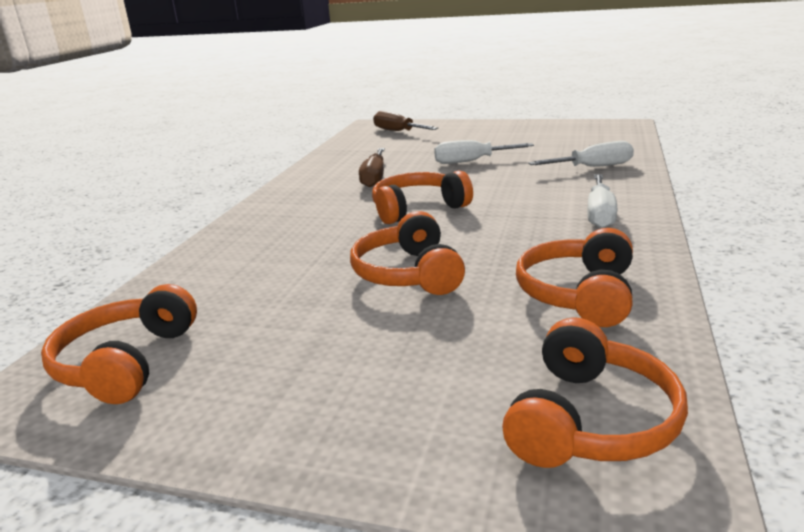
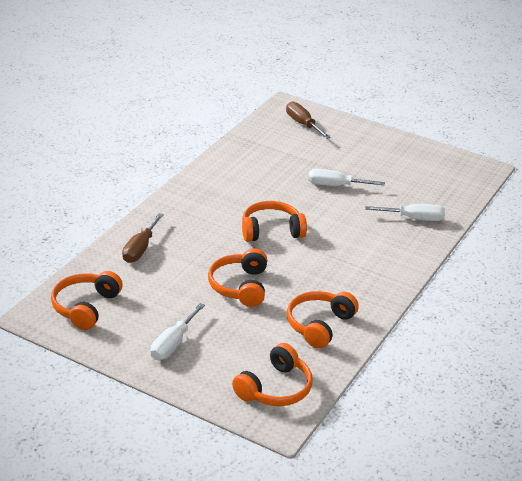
camera: 10 degrees right, 10 degrees up
(374, 178) = (258, 186): brown screwdriver -> brown screwdriver (140, 249)
(600, 214) = (379, 268): white screwdriver -> white screwdriver (173, 344)

